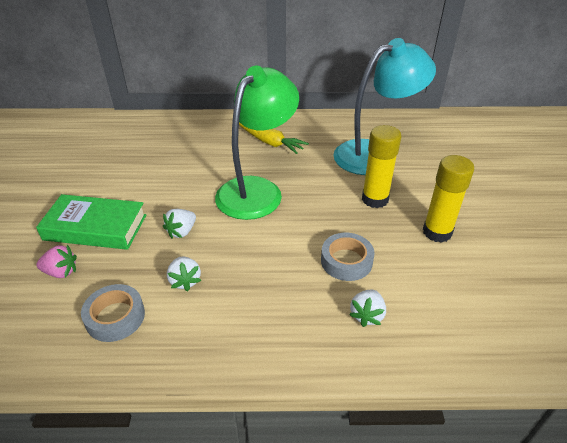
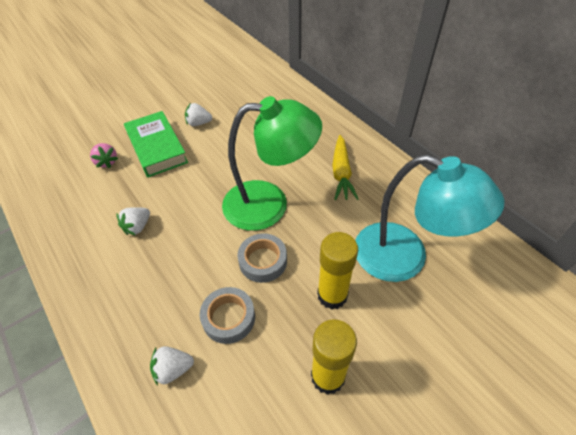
camera: 55 degrees right, 10 degrees up
(115, 317) = (84, 214): grey tape -> grey tape (263, 261)
(182, 231) = (185, 192): white strawberry -> white strawberry (198, 123)

